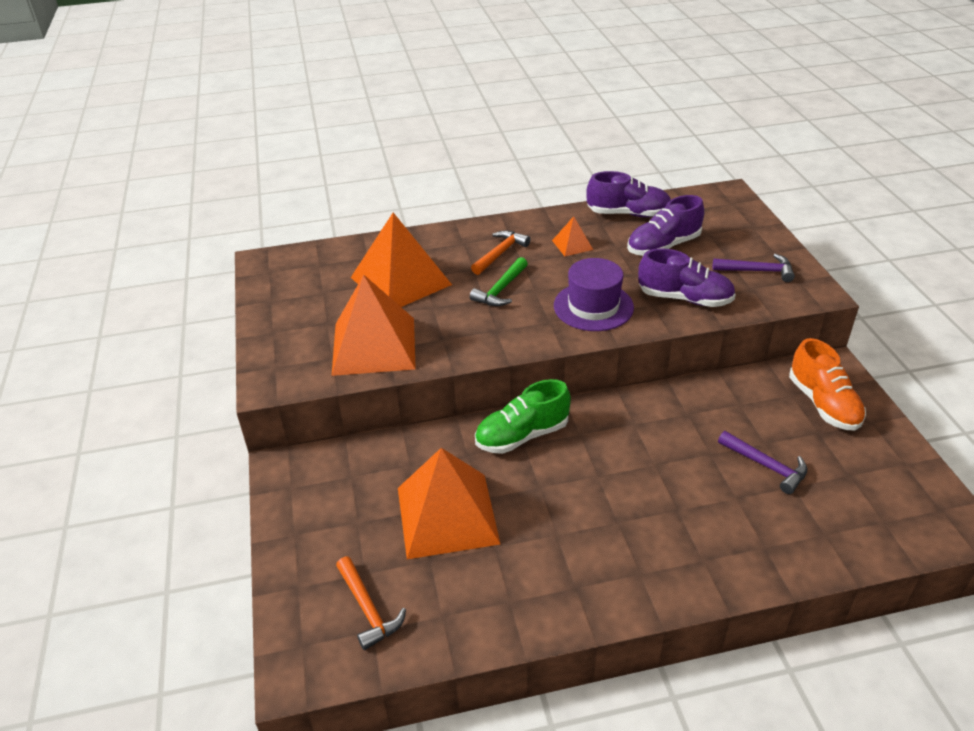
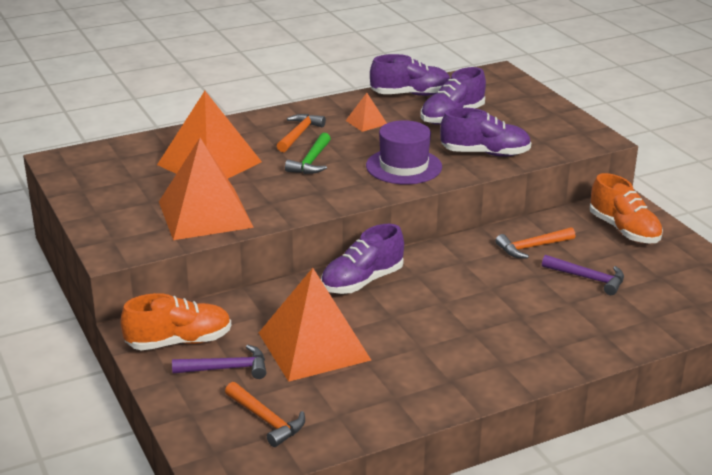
camera: 15 degrees left, 10 degrees down
(317, 488) = (179, 342): none -> orange shoe
(522, 436) = (362, 282): green shoe -> purple shoe
(714, 414) = (532, 247): none -> orange hammer
(757, 271) = (543, 128): purple hammer -> purple hammer (227, 368)

